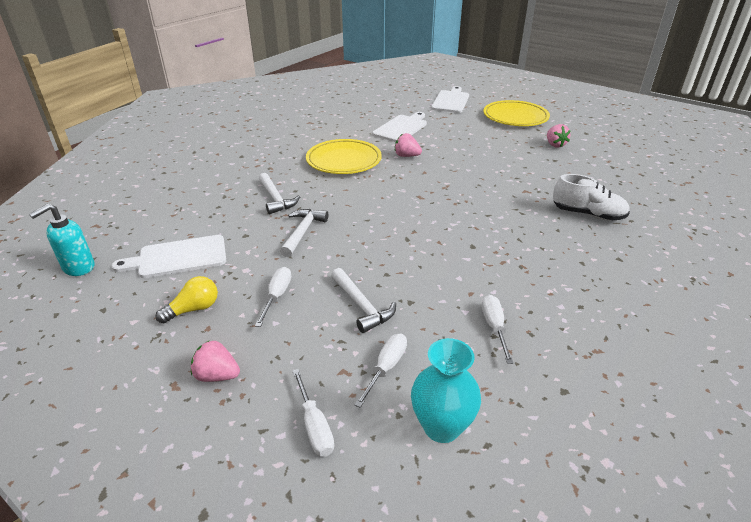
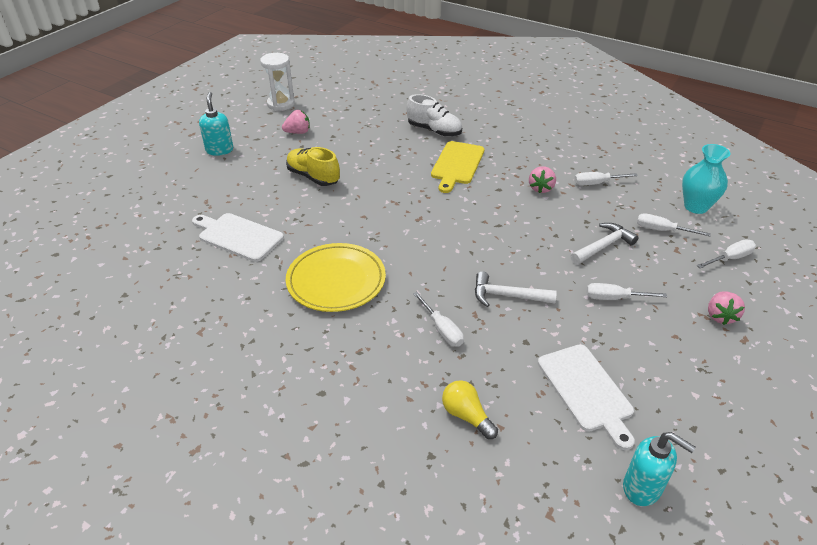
camera: 95 degrees left, 5 degrees up
(193, 309) = (658, 352): yellow light bulb -> yellow light bulb (466, 416)
(275, 199) = (442, 330): white hammer -> white screwdriver
(406, 156) = (323, 229): pink strawberry -> pink strawberry (541, 188)
(451, 101) = (151, 195): white cutting board -> none
(481, 152) = (313, 177): none -> yellow shoe
(515, 117) = (219, 150): yellow plate -> turquoise soap dispenser
(518, 223) = (457, 164): none -> yellow cutting board
(587, 214) = (434, 131): white shoe -> white shoe turned 105 degrees clockwise
(605, 137) = (281, 104): none -> white hourglass

